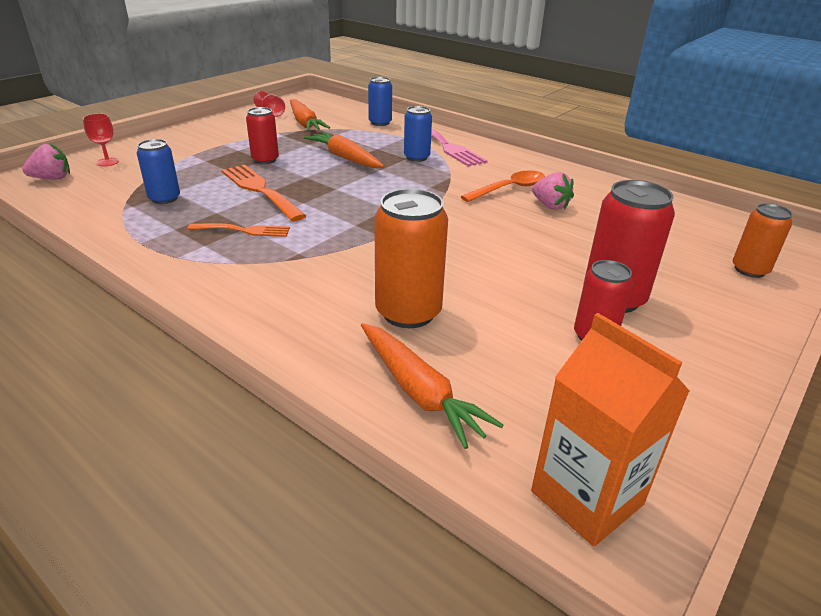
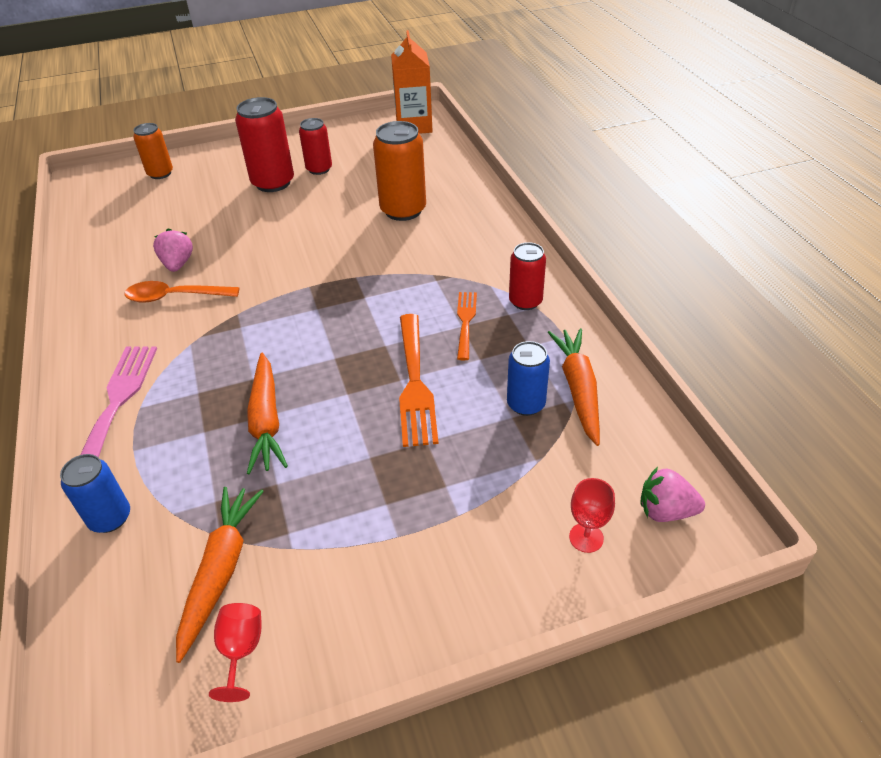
camera: 145 degrees left, 10 degrees up
(244, 230) = (465, 321): orange fork -> orange fork turned 60 degrees clockwise
(265, 160) = (367, 455): red can -> red can (525, 301)
(416, 157) = (185, 388): blue can -> none
(419, 392) = (440, 172): orange carrot -> orange carrot (578, 389)

